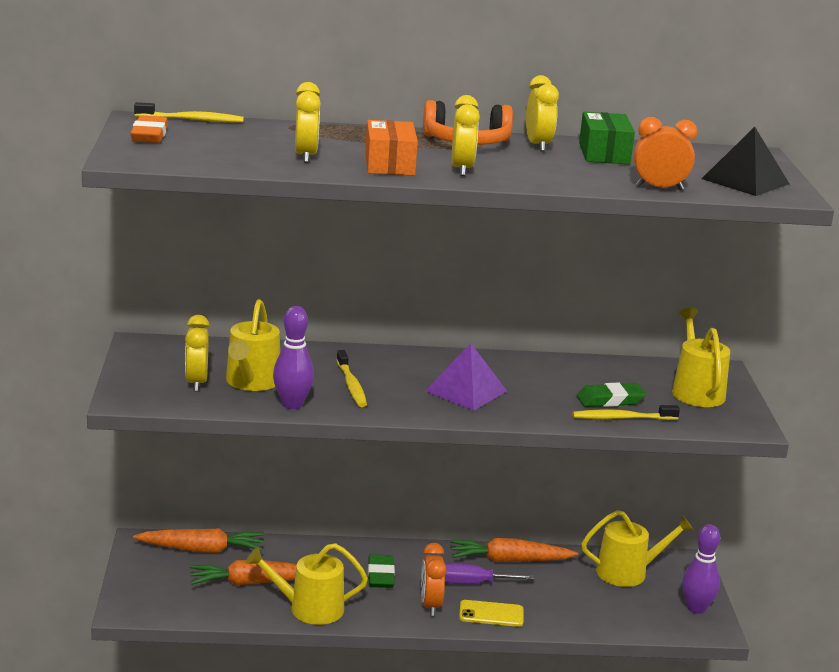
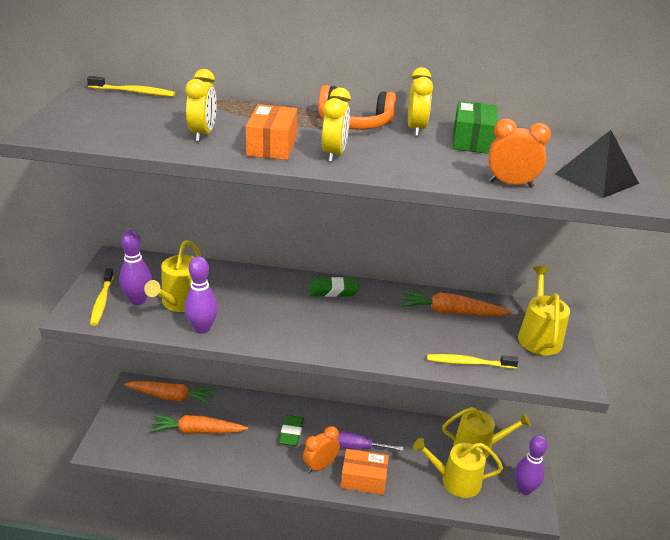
camera: 10 degrees right, 10 degrees up
(149, 135) = (85, 107): orange eraser -> none
(196, 383) = (138, 300): yellow clock -> purple bowling pin
(309, 609) = (230, 460): yellow watering can -> yellow watering can (456, 481)
(351, 385) = (257, 311): yellow toothbrush -> yellow toothbrush (102, 301)
(430, 605) = (320, 466): orange clock -> orange clock turned 45 degrees clockwise
(466, 391) = (347, 323): purple pyramid -> none
(491, 614) = (363, 479): yellow phone -> orange box
(510, 560) = (390, 427): orange carrot -> orange carrot (451, 312)
(610, 400) = (463, 341): green eraser -> green eraser (333, 291)

